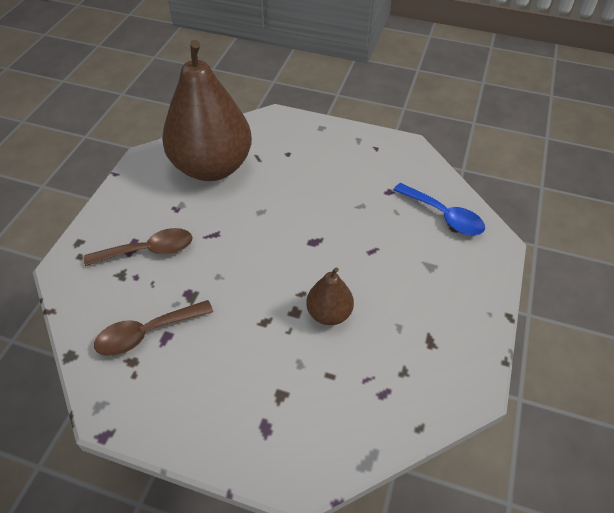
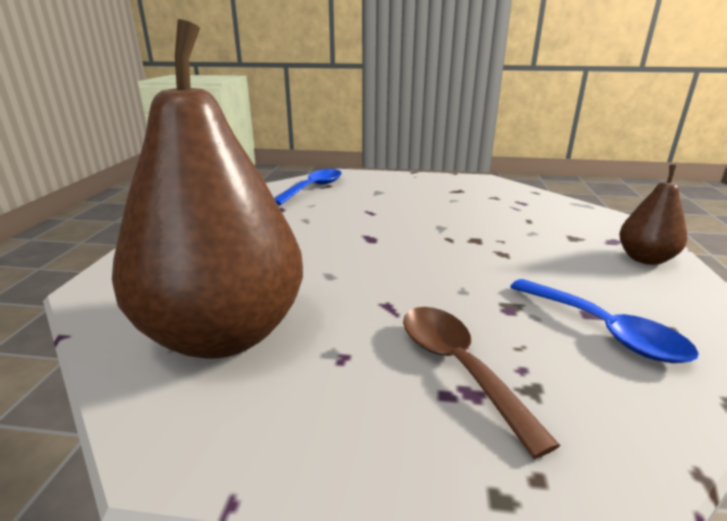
camera: 100 degrees left, 25 degrees down
(147, 333) = (604, 331): brown spoon -> blue spoon
(329, 313) = (463, 224): brown pear -> brown pear (645, 259)

